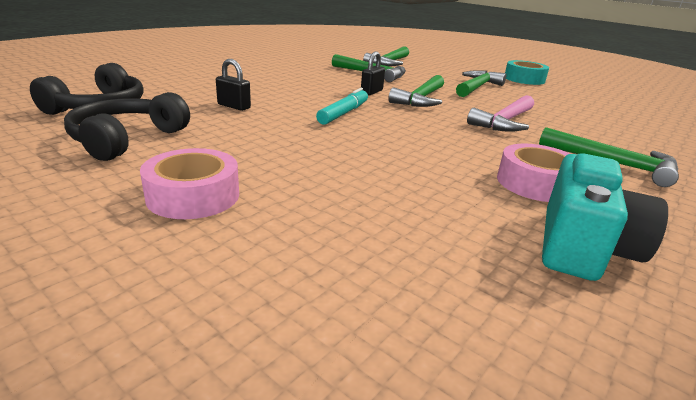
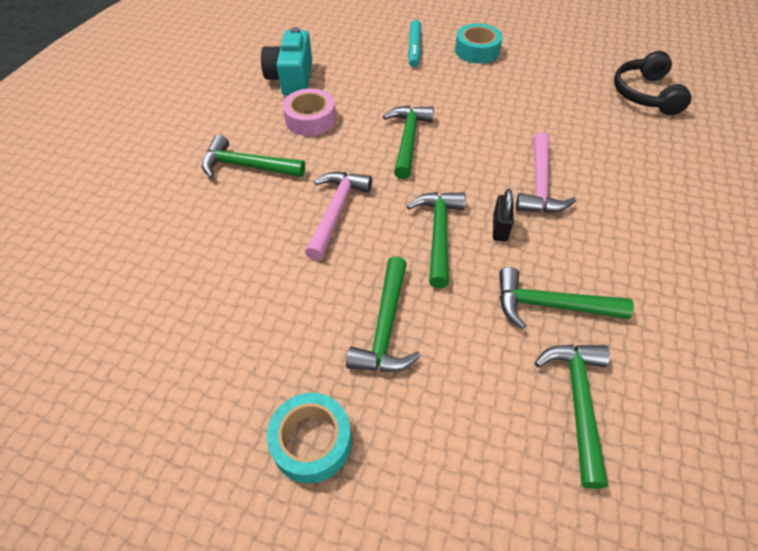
camera: 160 degrees right, 25 degrees up
(127, 139) = (566, 72): black headphones -> none
(193, 195) = (477, 51): pink tape -> turquoise tape
(234, 106) = (572, 134): black padlock -> none
(313, 96) = (540, 184): none -> pink hammer
(343, 113) = (484, 161): turquoise marker -> turquoise marker (414, 49)
(409, 139) = (408, 140): none -> green hammer

